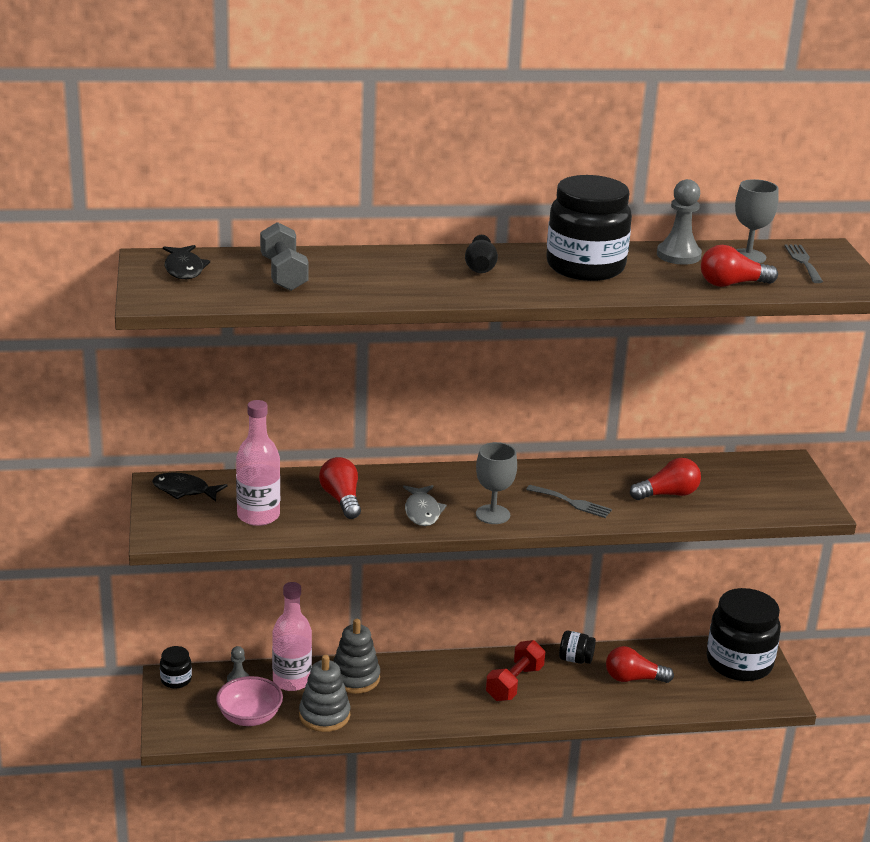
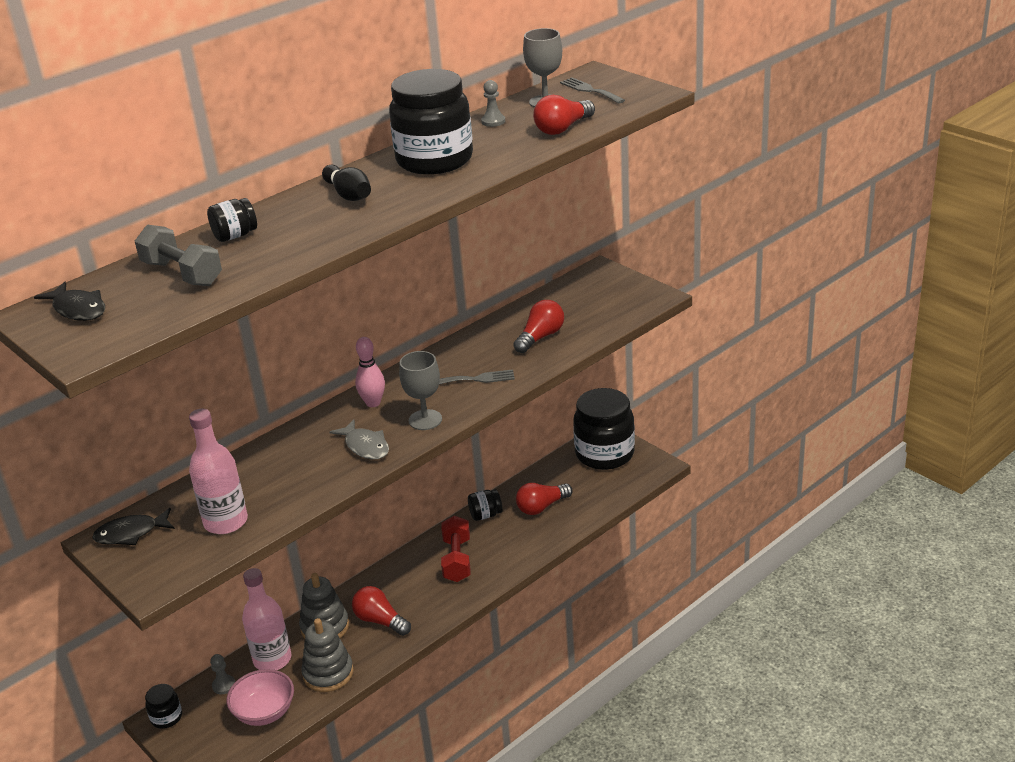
camera: 30 degrees left, 5 degrees up
(341, 499) = (285, 470): red light bulb -> red light bulb (380, 621)
(355, 262) = (235, 236): none -> black jar
(464, 481) = (373, 403): none -> pink bowling pin
(678, 255) = (493, 121): grey pawn -> grey pawn, size x0.57

